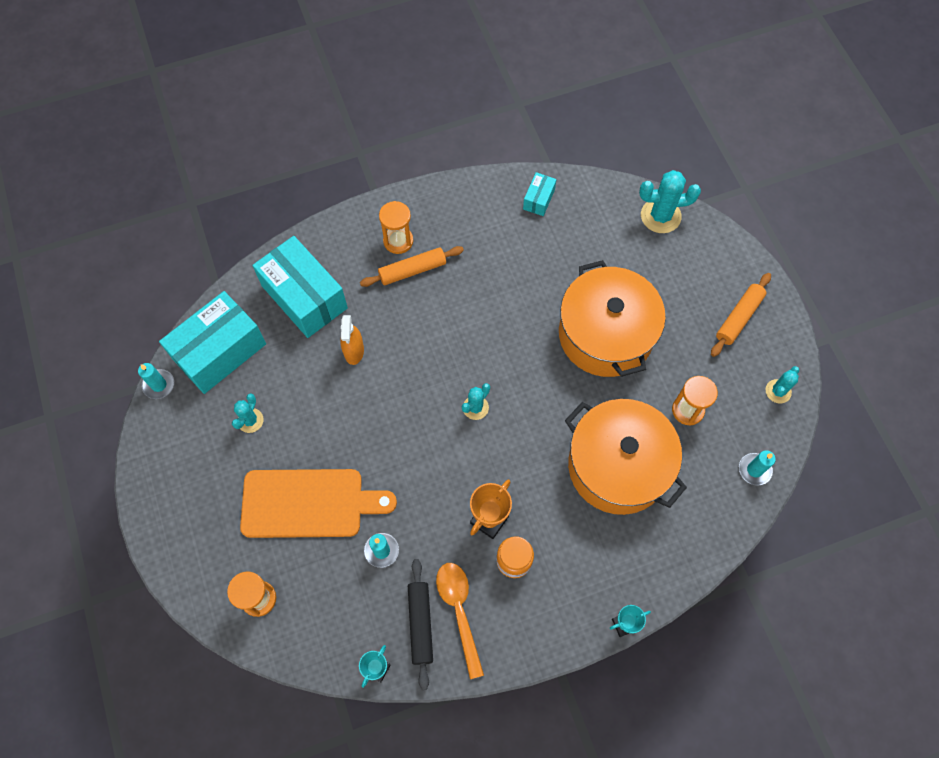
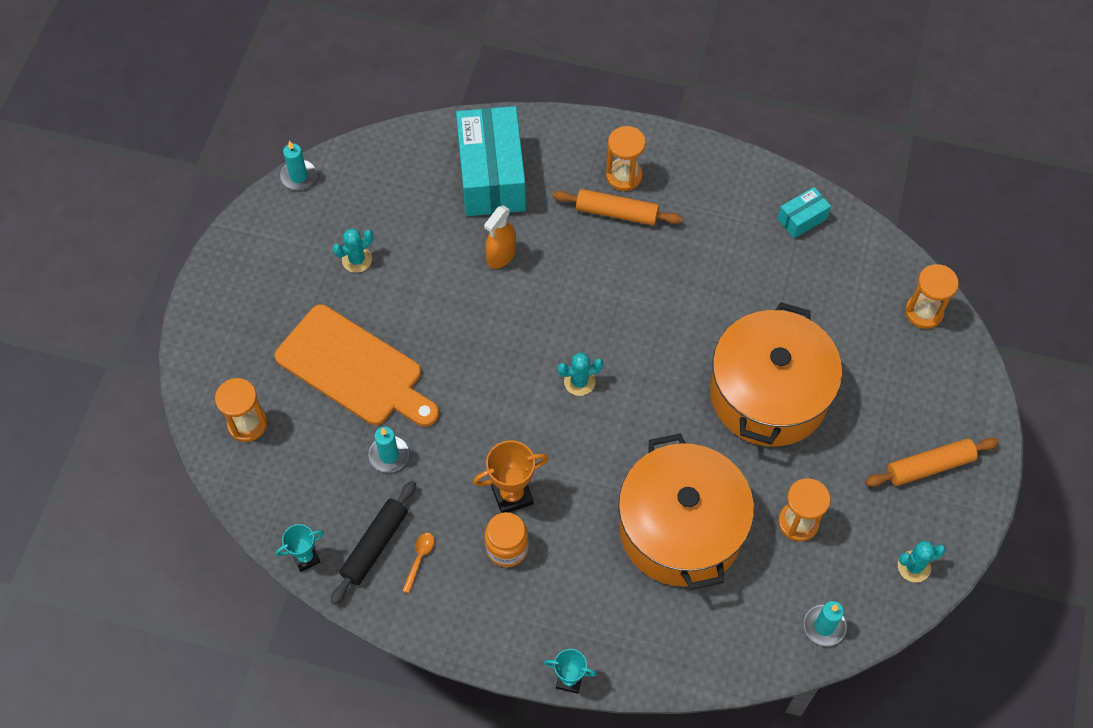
camera: 35 degrees right, 5 degrees down
(220, 351) = (375, 179): turquoise box -> none
(459, 611) = (419, 559): orange spoon -> orange spoon, size x0.48
(660, 216) = (924, 312): turquoise cactus -> orange hourglass

